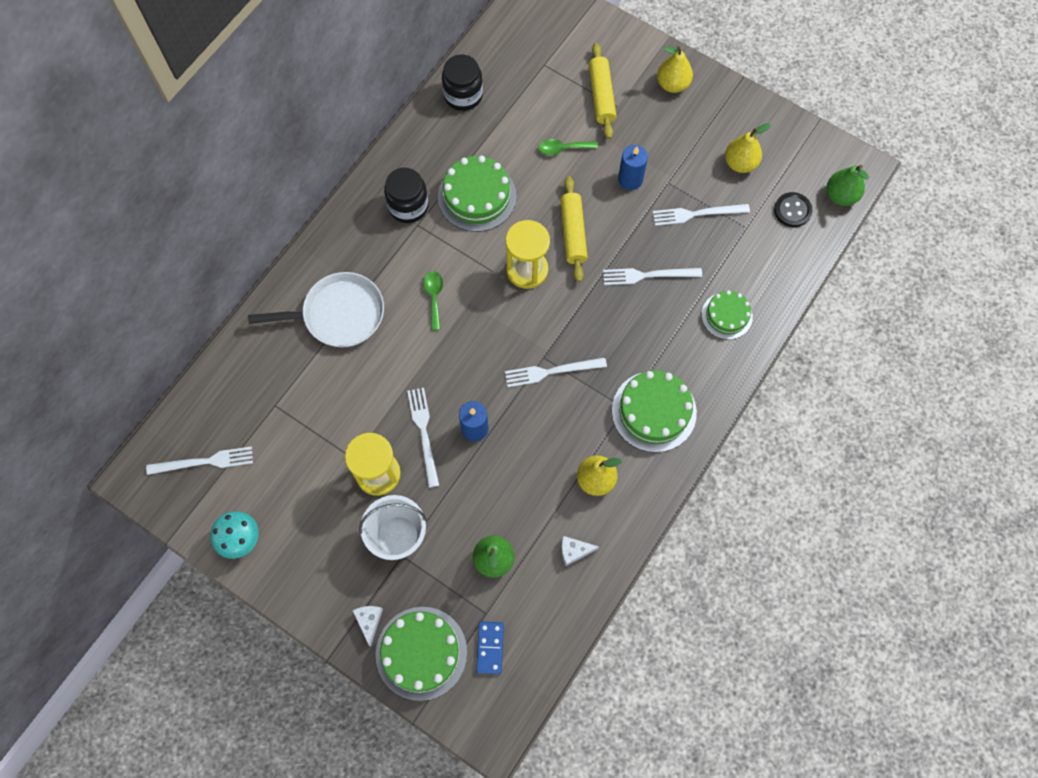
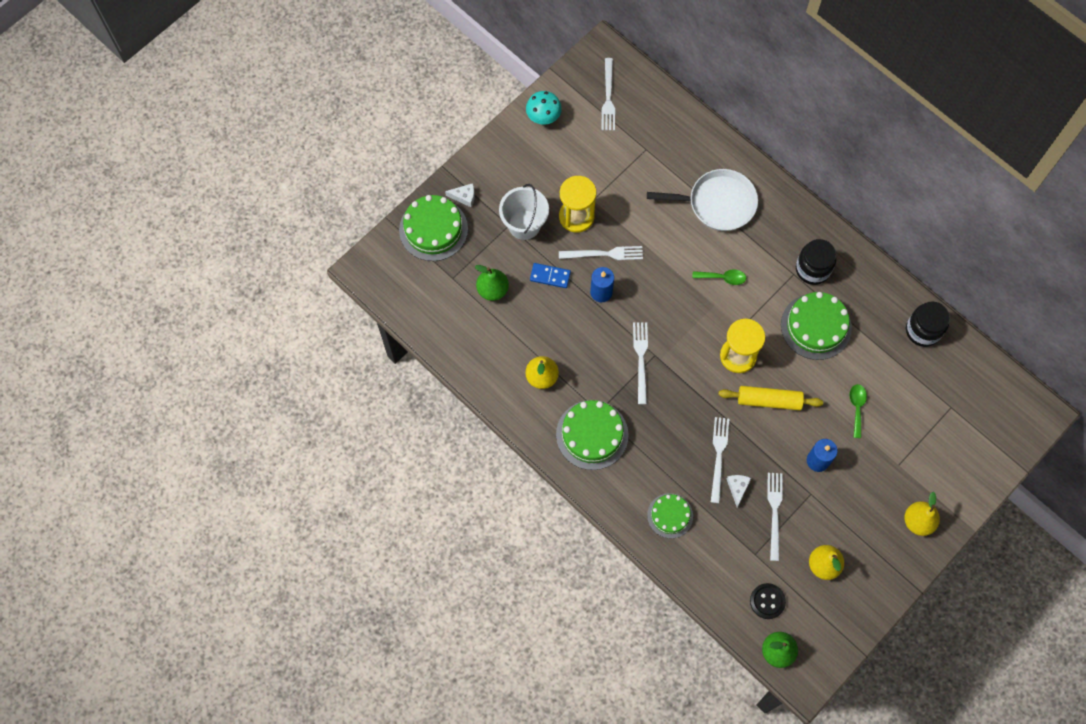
camera: 100 degrees right, 0 degrees up
(339, 314) = (717, 203): white pan -> white pan turned 90 degrees counterclockwise
(490, 647) = (427, 277): blue domino -> blue domino (550, 276)
(574, 551) = (487, 350): white cheese -> white cheese (737, 488)
(601, 96) = (911, 452): yellow rolling pin -> none

